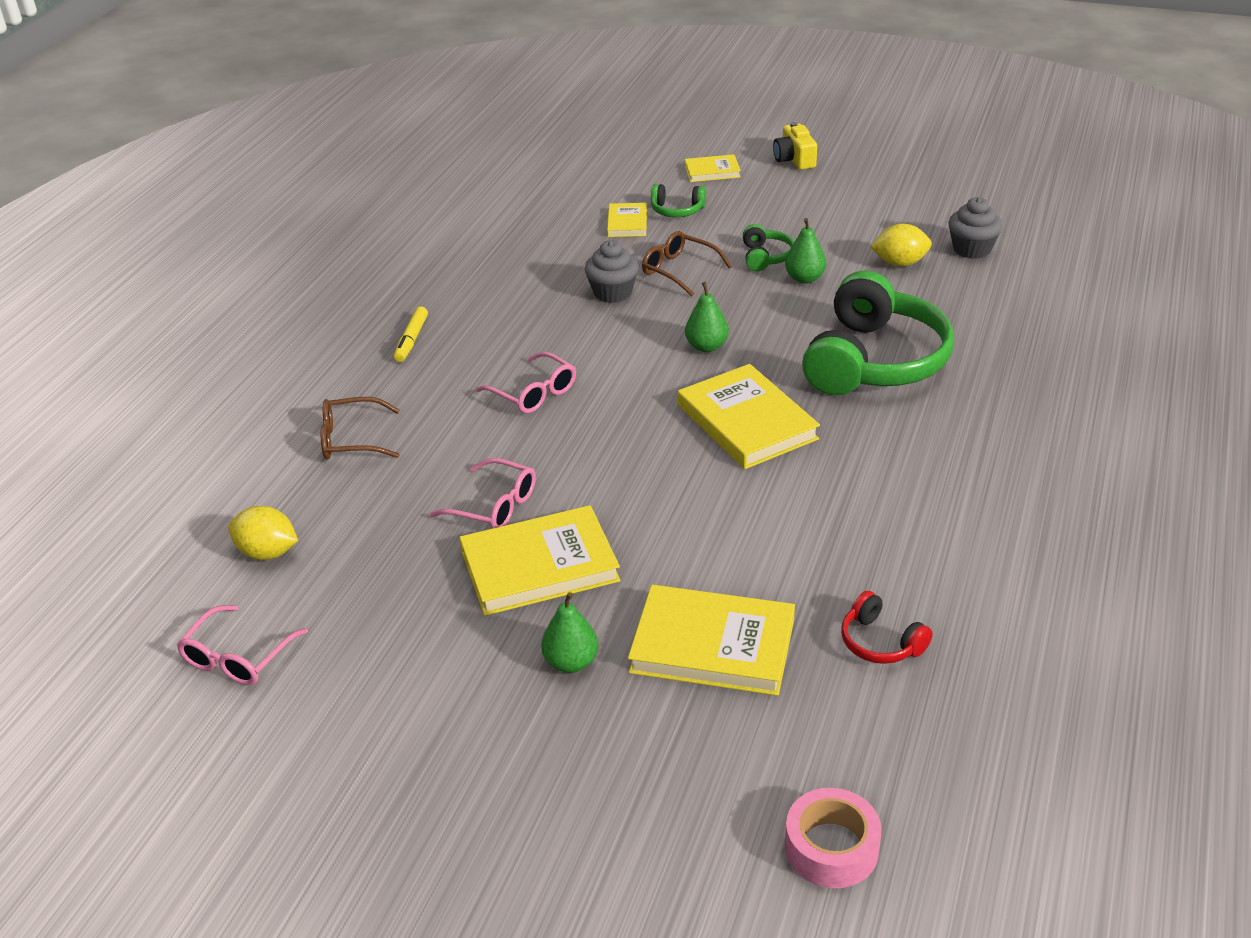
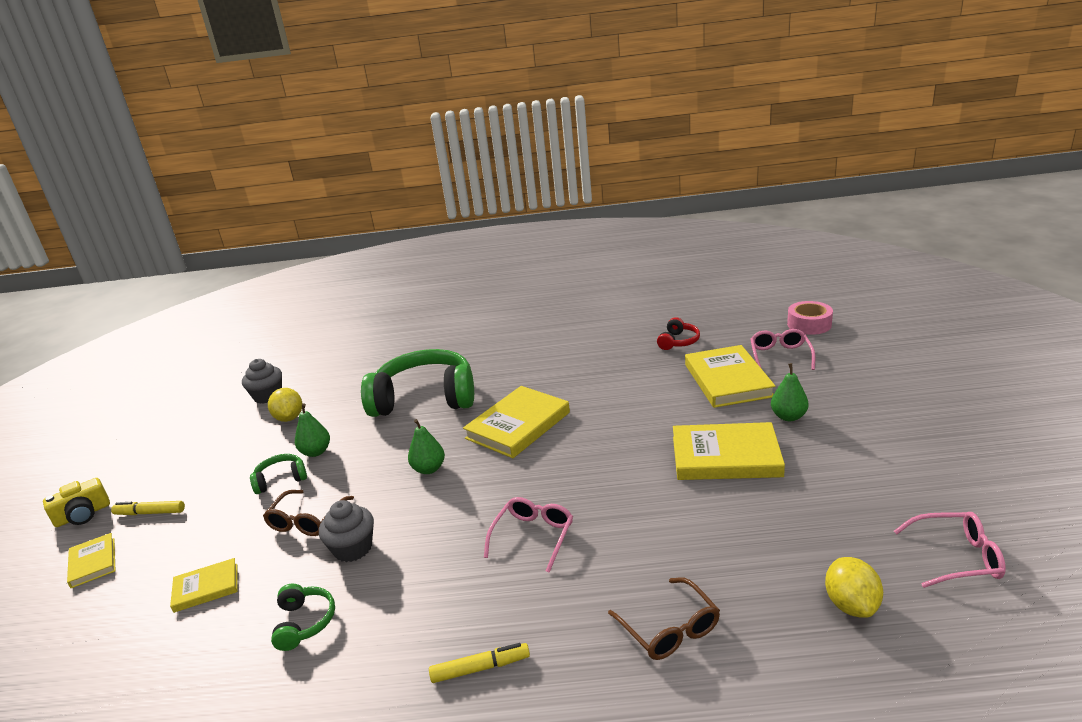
camera: 110 degrees left, 10 degrees down
(494, 506) = (686, 500): pink glasses -> pink glasses (780, 356)
(539, 566) = (725, 456): yellow book -> yellow book turned 45 degrees counterclockwise
(677, 210) = (182, 560): green headphones -> green headphones (304, 622)
(767, 191) = (150, 513): none -> yellow marker

